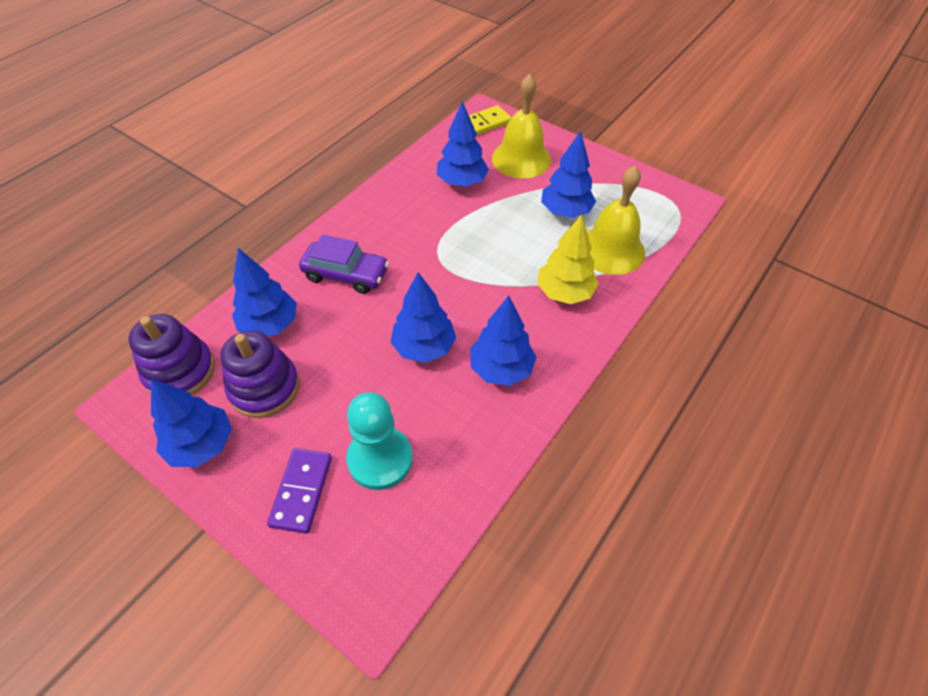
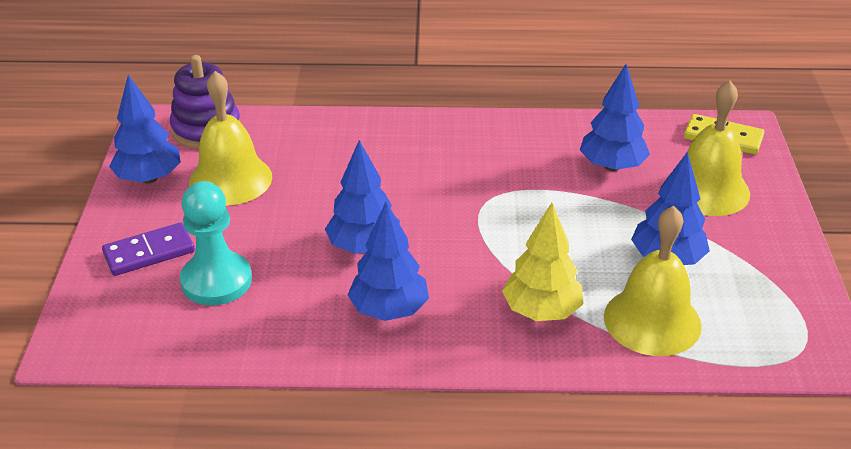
camera: 55 degrees right, 15 degrees down
(264, 388) = (230, 179): purple stacking toy -> yellow bell
(270, 324) = (297, 147): blue tree -> none
(346, 274) = (399, 157): purple car -> none

